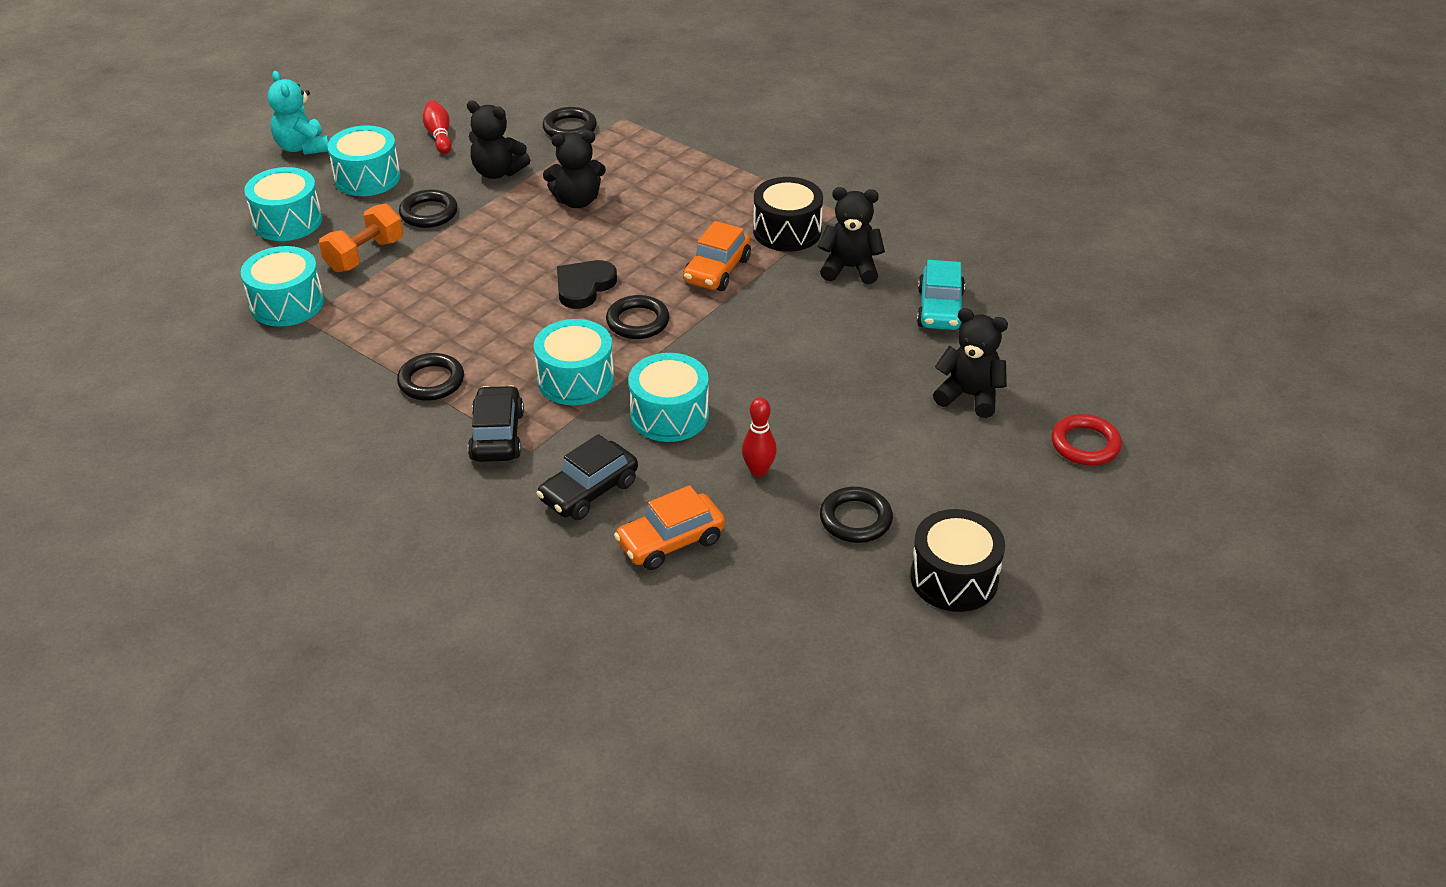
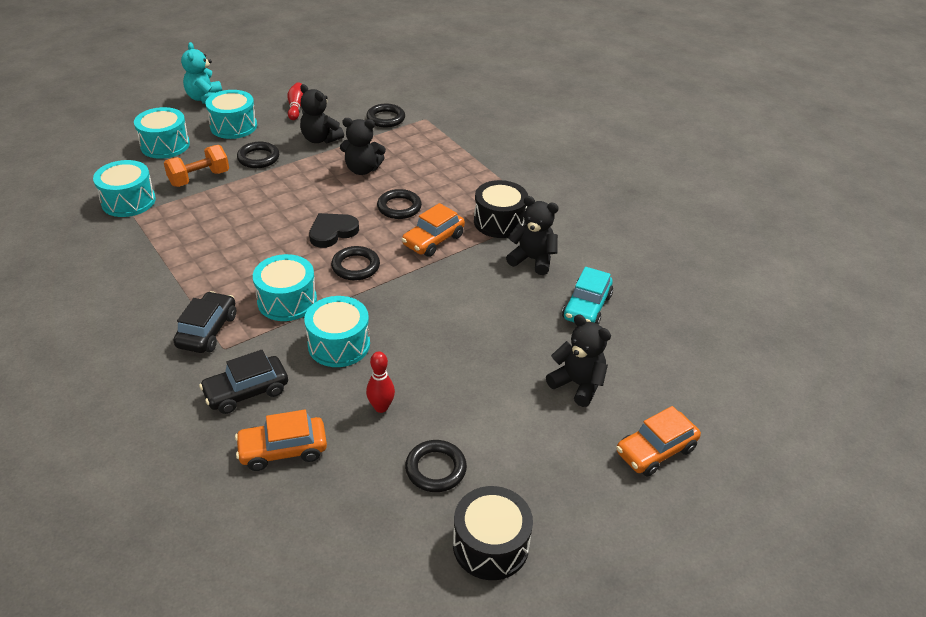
camera: 15 degrees right, 0 degrees up
(431, 381) = (187, 278): black ring -> black ring (399, 207)
(1085, 444) = (655, 450): red ring -> orange car

